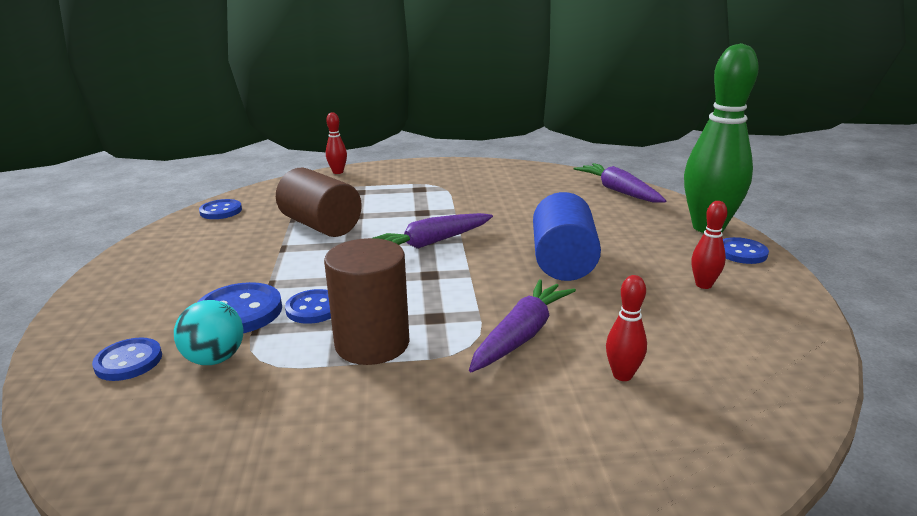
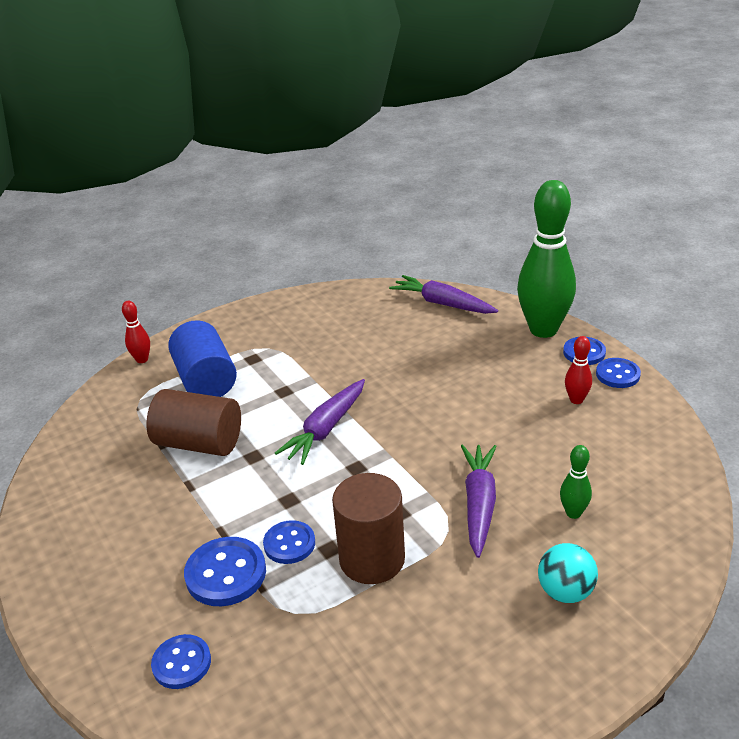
camera: 25 degrees left, 10 degrees up
(215, 359) = (256, 628): turquoise ball -> turquoise ball (565, 592)
(221, 211) = (68, 459): blue button -> blue button (617, 374)
(563, 262) = (455, 412): blue cylinder -> blue cylinder (206, 380)
(622, 375) = (573, 513): red bowling pin -> green bowling pin

